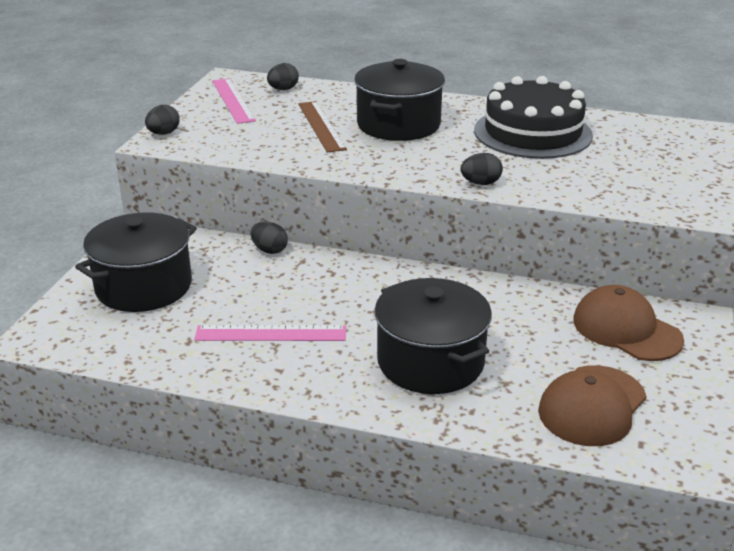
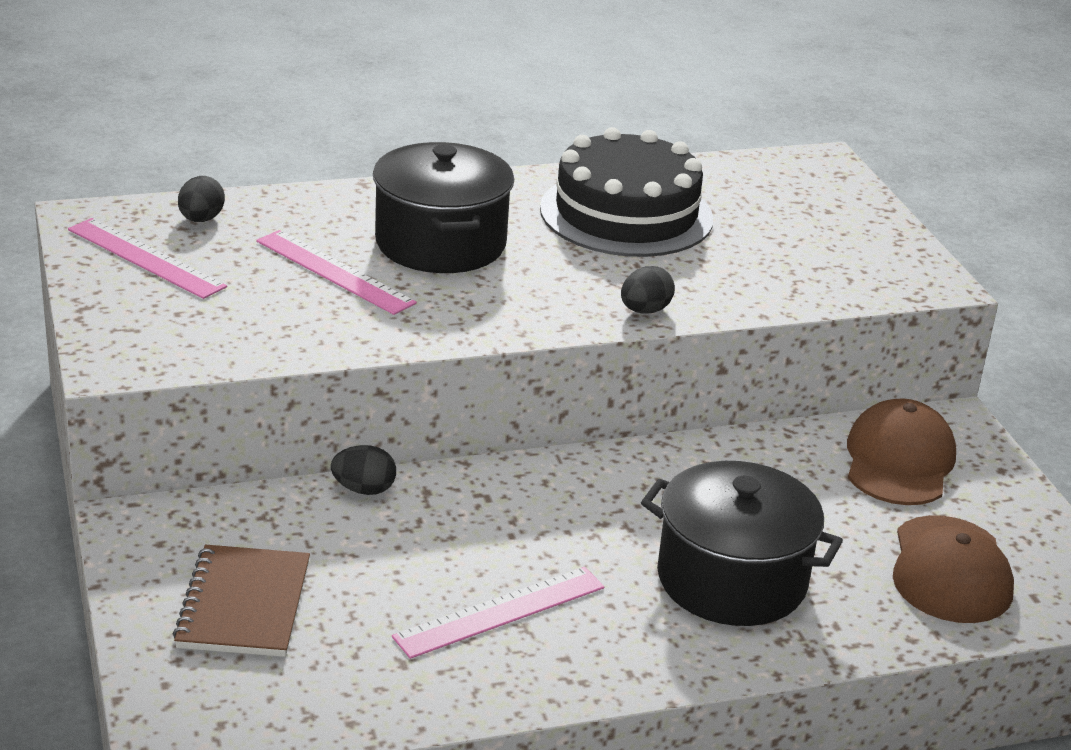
camera: 35 degrees left, 0 degrees up
(144, 286) = (244, 605): black pot -> brown notebook
(163, 133) = (108, 345): black egg -> none
(321, 126) = (334, 272): brown ruler -> pink ruler
(626, 329) = (899, 461): brown cap -> brown cap turned 90 degrees clockwise

